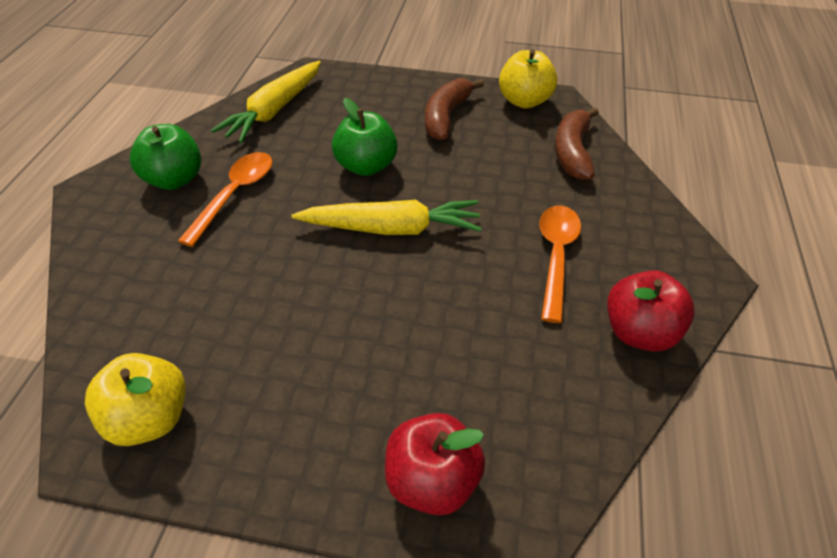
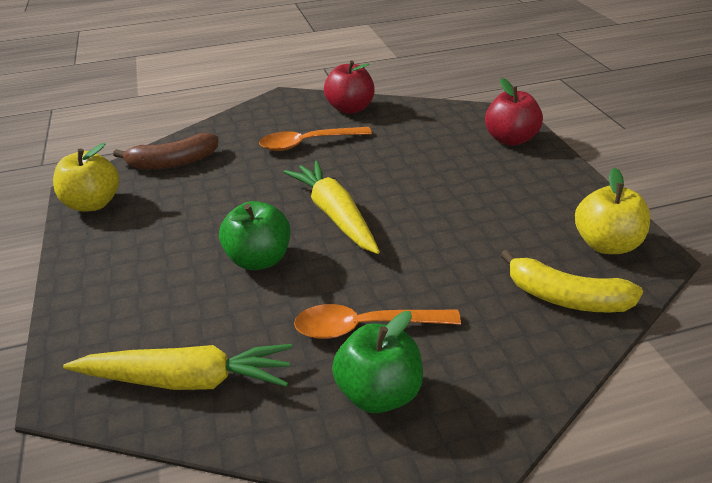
camera: 115 degrees left, 10 degrees down
(130, 329) = (566, 298): none -> yellow banana
(446, 117) = (143, 240): brown banana -> none

